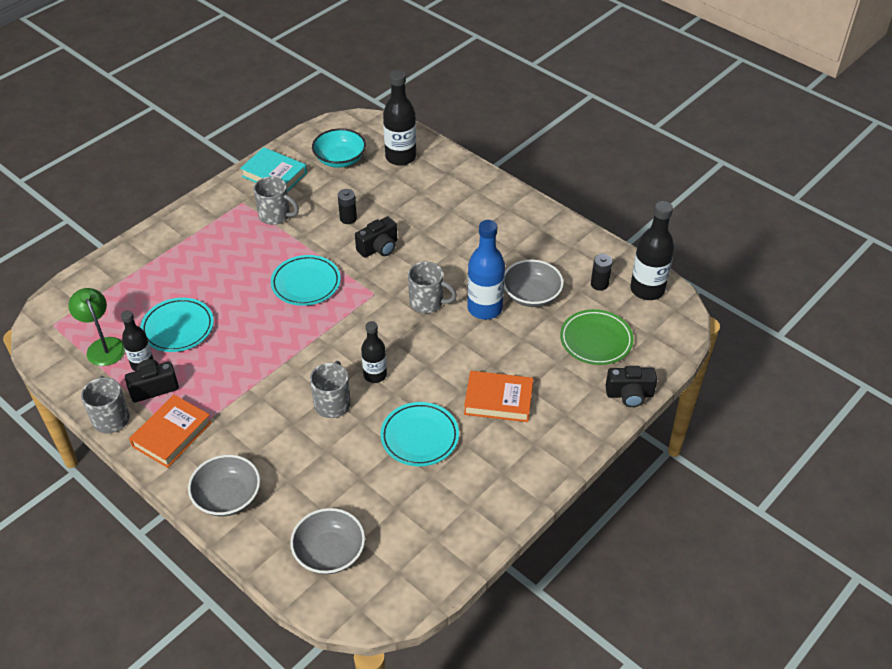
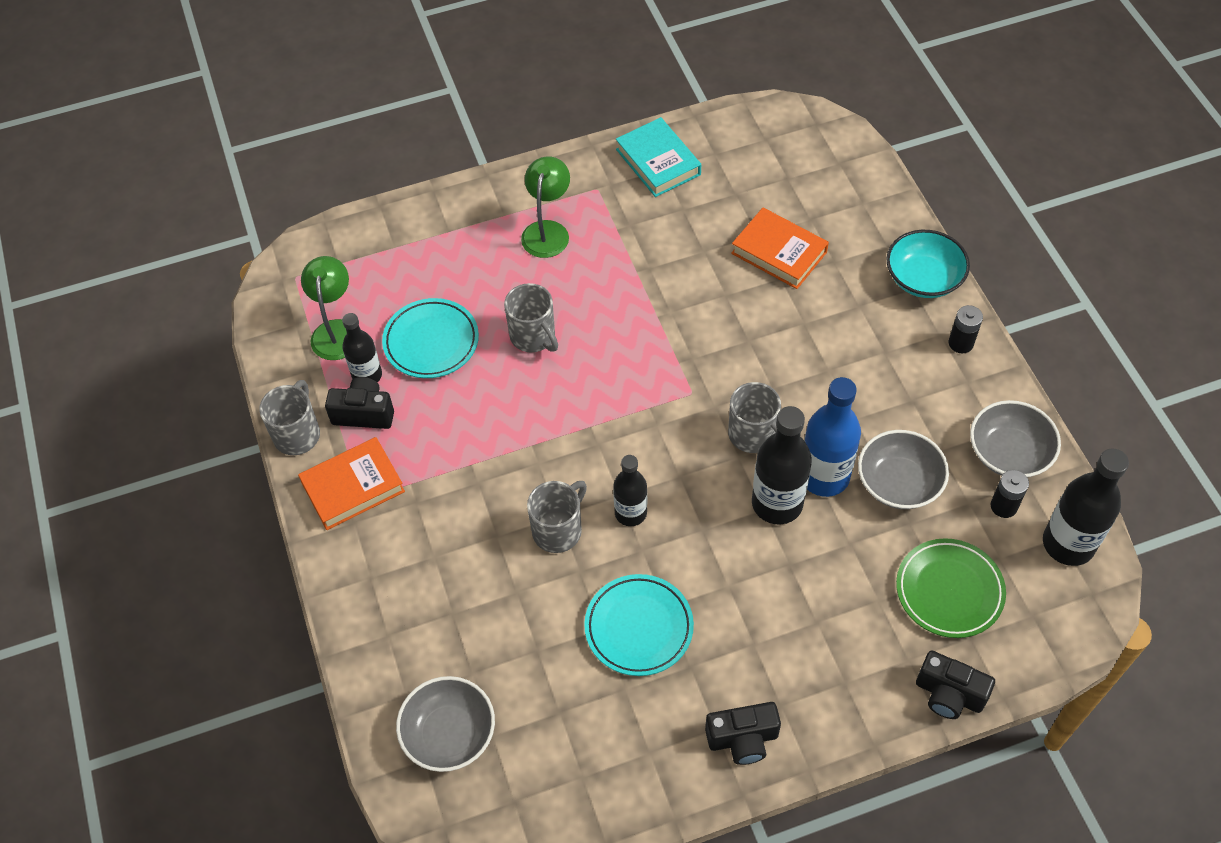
camera: 30 degrees right, 10 degrees up
(222, 237) = (547, 231): none -> green lamp
(227, 497) = (372, 601): grey bowl -> grey bowl (1009, 453)
(275, 216) = (628, 225): grey mug -> grey mug (533, 336)
(306, 283) = (614, 342): turquoise plate -> none
(340, 159) = (754, 169): turquoise bowl -> turquoise bowl (923, 278)
(348, 218) = (718, 265): black battery -> black battery (961, 343)
(379, 248) = (734, 326): black camera -> black camera (742, 739)
(400, 157) = (837, 196): black bottle -> black bottle (777, 503)
(498, 400) = (767, 621): orange book -> orange book (779, 252)

